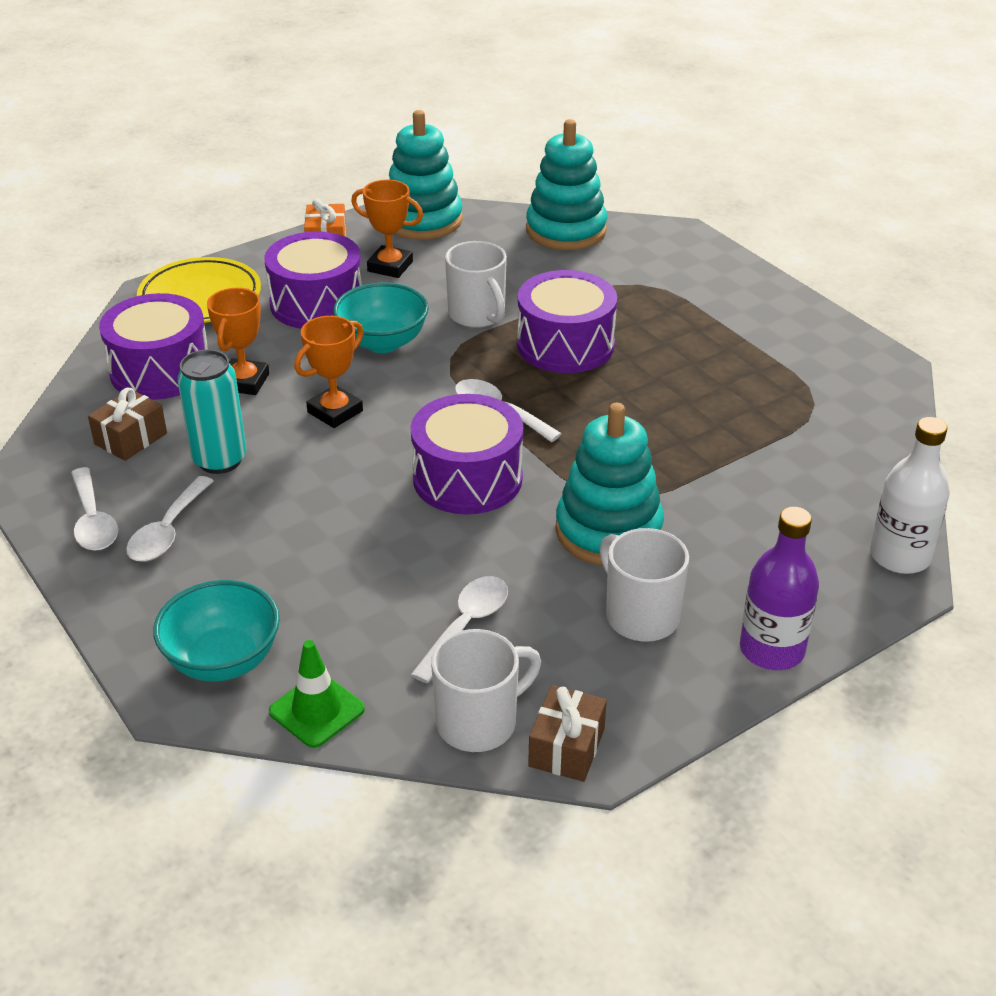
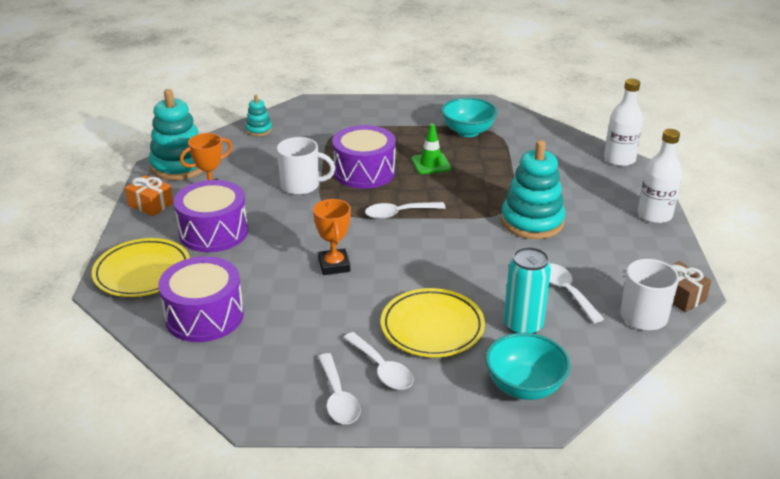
camera: 55 degrees left, 5 degrees down
(93, 521) = (338, 398): white spoon -> white spoon turned 60 degrees clockwise
(131, 439) = (266, 353): brown gift -> none
(220, 460) = (332, 324): turquoise can -> turquoise can (523, 326)
(244, 382) = (262, 287): orange trophy -> none
(279, 537) = (432, 327): none -> yellow plate
(317, 710) = (594, 366): green traffic cone -> green traffic cone (431, 164)
(383, 342) = (286, 224): turquoise bowl -> turquoise bowl (468, 132)
(467, 478) = (446, 245): purple drum -> none
(566, 230) = (259, 130): turquoise stacking toy -> turquoise stacking toy, size x0.49
(640, 616) = (603, 238): white mug -> none
(771, 650) = (654, 215): purple bottle -> white bottle

